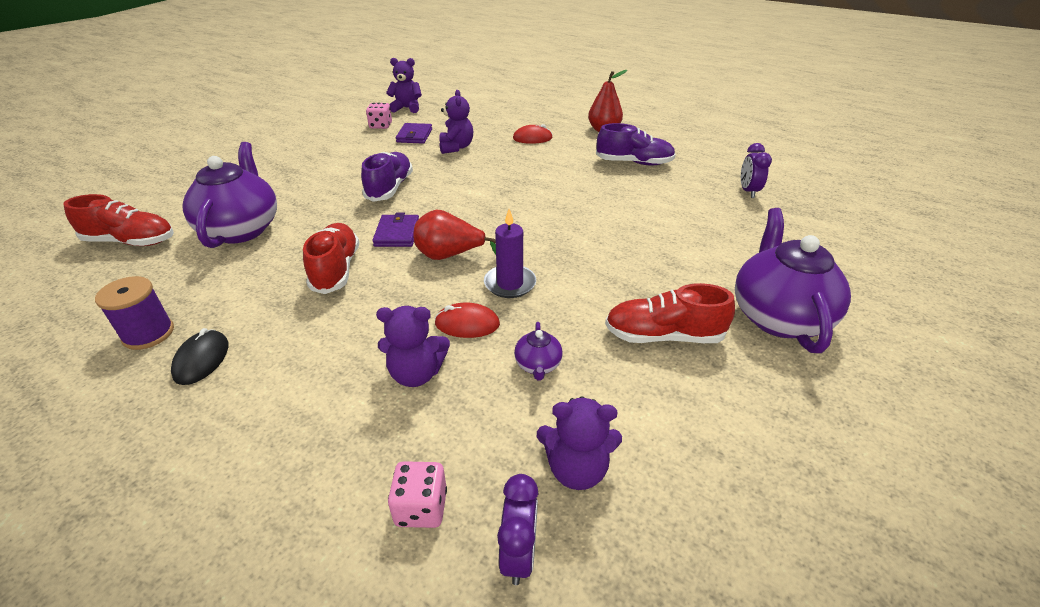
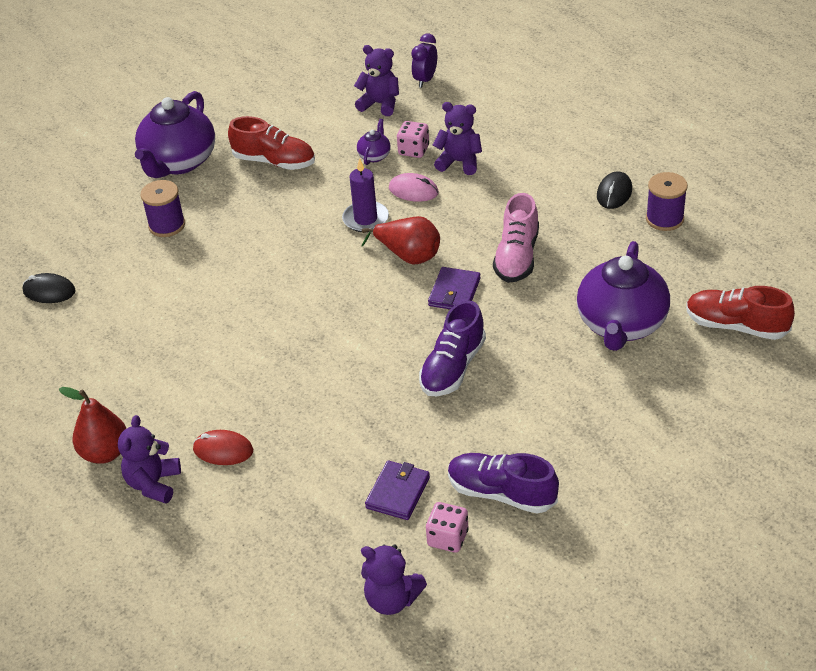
camera: 160 degrees left, 5 degrees up
(336, 269) = (517, 257): red shoe -> pink shoe
(421, 507) = (469, 100): pink dice -> pink dice (413, 150)
(456, 147) = (344, 446): purple teddy bear -> purple teddy bear (153, 484)
(467, 324) = (413, 190): red mouse -> pink mouse
(634, 163) = (128, 365): purple shoe -> purple shoe (501, 493)
(711, 250) = (167, 225): none -> purple spool
(748, 191) = (49, 291): purple clock -> black mouse

